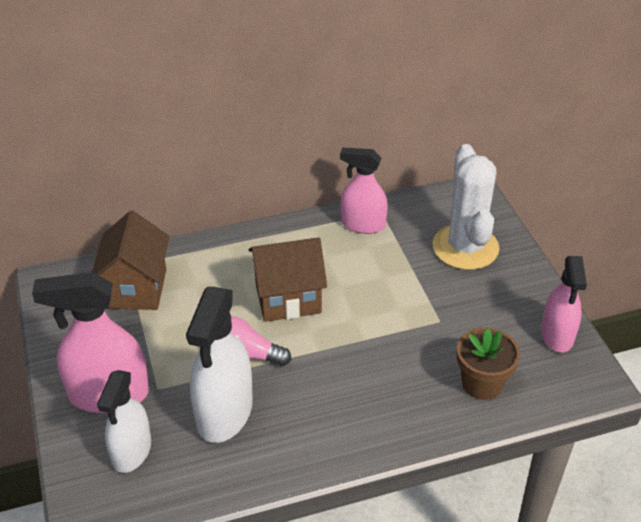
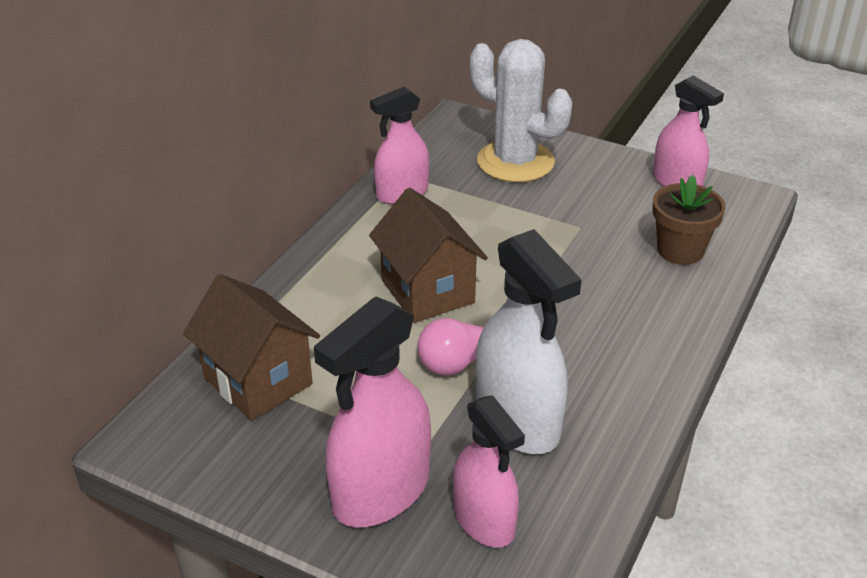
camera: 45 degrees left, 5 degrees down
(131, 451) = (484, 521): white spray bottle -> pink spray bottle
(288, 299) = (427, 291): brown house -> brown house turned 60 degrees counterclockwise

